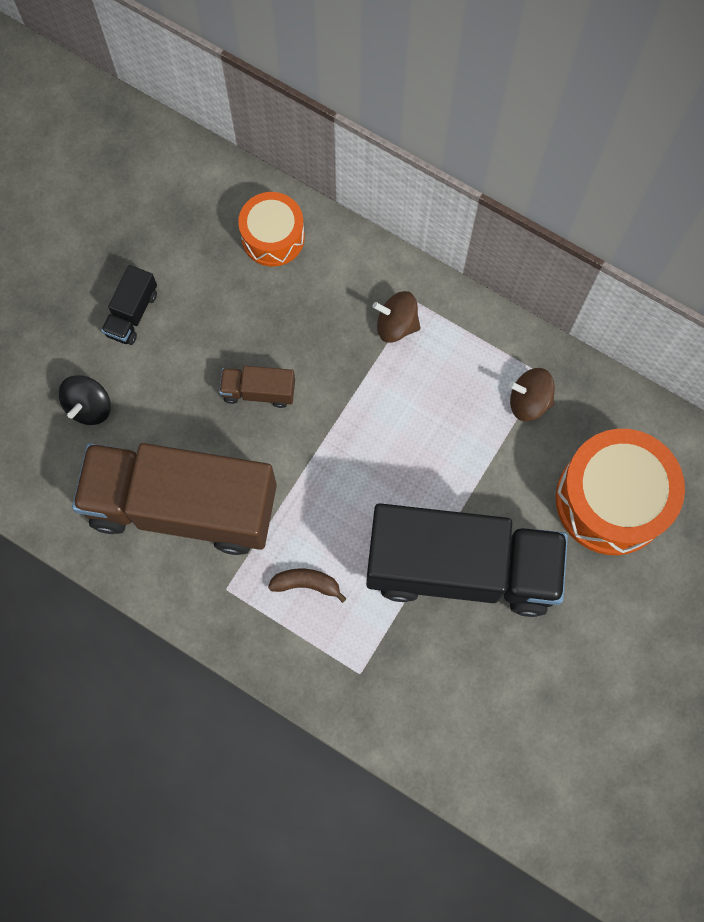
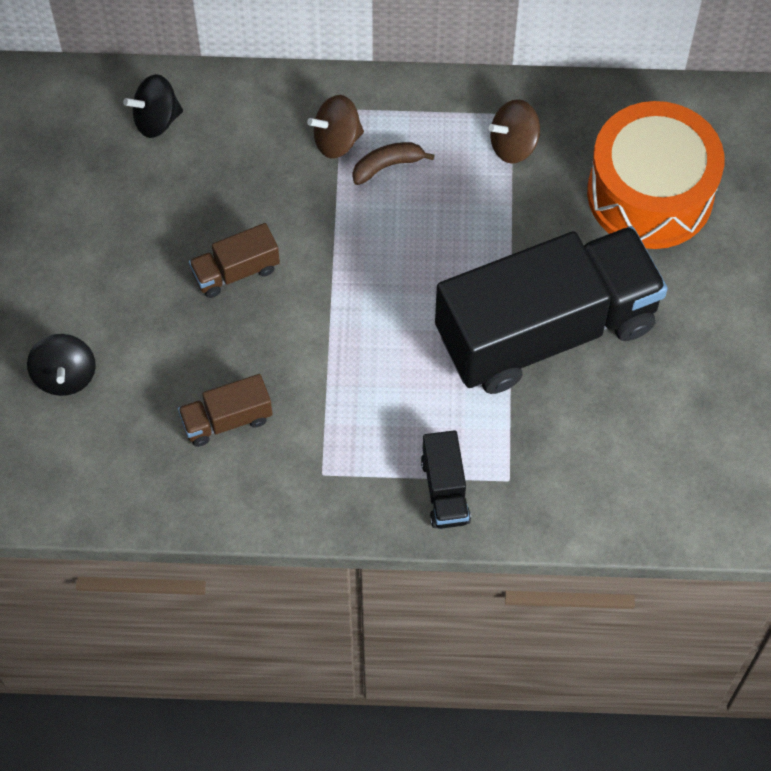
camera: 30 degrees left, 10 degrees down
(132, 314) = (54, 264): black truck -> black truck (445, 490)
(183, 506) = (227, 420): brown truck -> brown truck, size x0.40
(273, 237) = (156, 120): orange drum -> black spinning top
(306, 584) = (402, 426): brown banana -> brown banana (387, 166)

